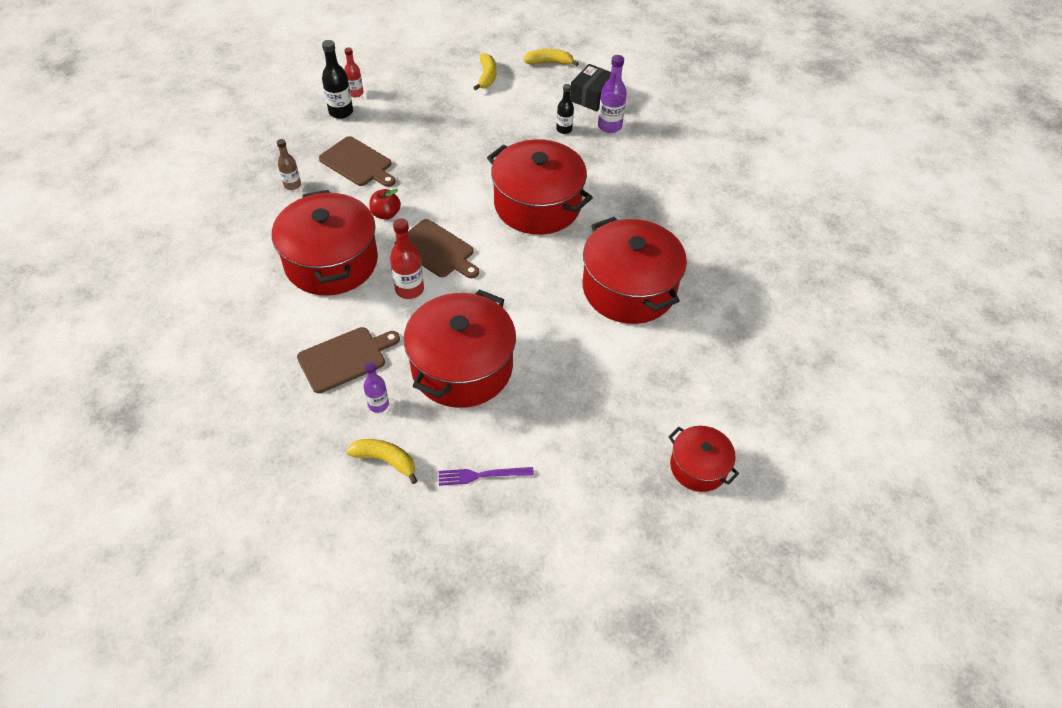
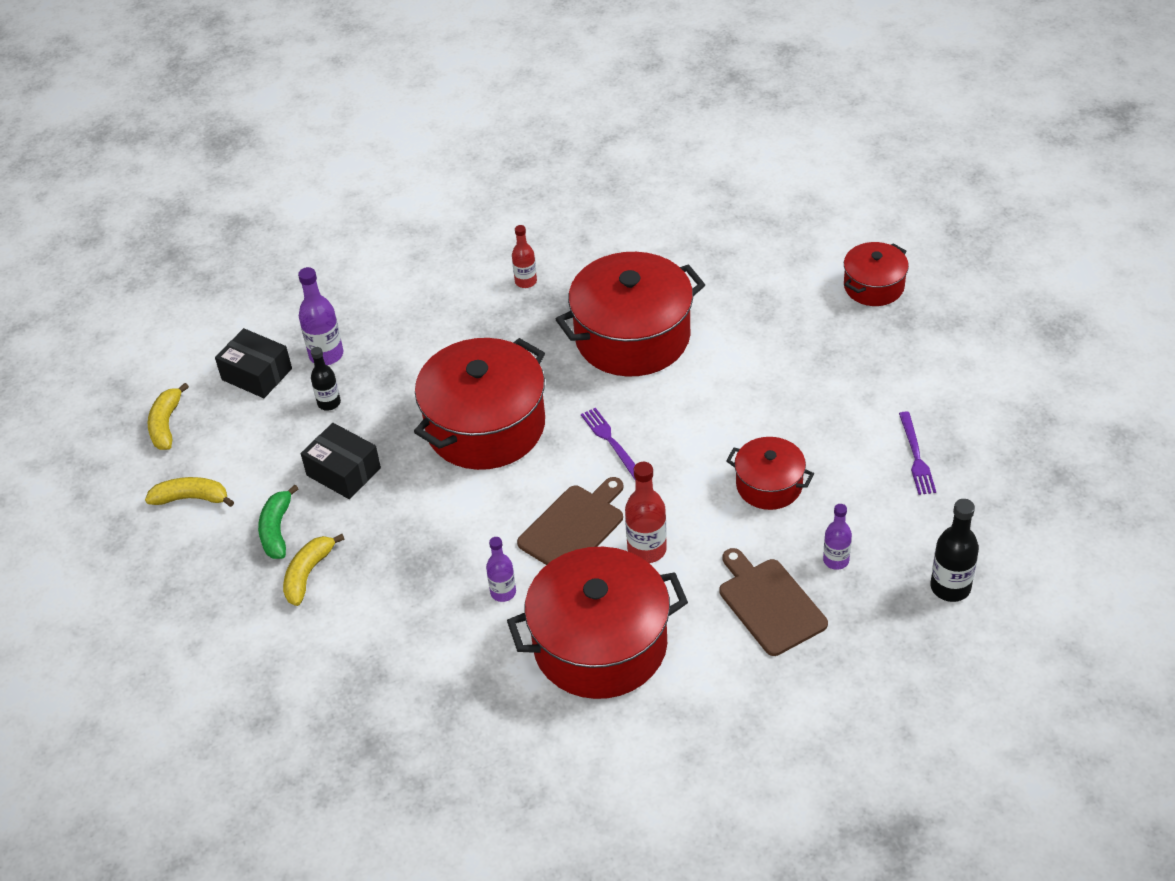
camera: 85 degrees left, 5 degrees down
(292, 185) = (437, 721): brown bottle -> none
(341, 112) = (261, 682): black bottle -> black bottle (950, 587)
(355, 93) = (212, 669): red bottle -> red bottle (526, 281)
(357, 163) = (390, 642): brown cutting board -> none
(386, 214) = (503, 592): red apple -> purple bottle
(386, 460) = (912, 544): yellow banana -> yellow banana (308, 574)
(456, 112) = (277, 530): none -> green banana
(462, 367) = (769, 485): red pot -> red pot, size x0.53
(501, 138) = (343, 471): none -> black box
(516, 272) = (611, 441): none -> purple fork

